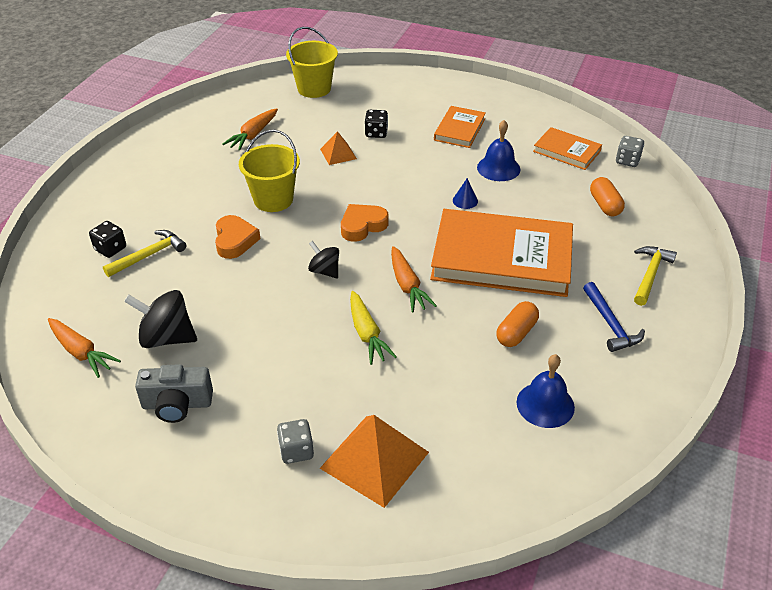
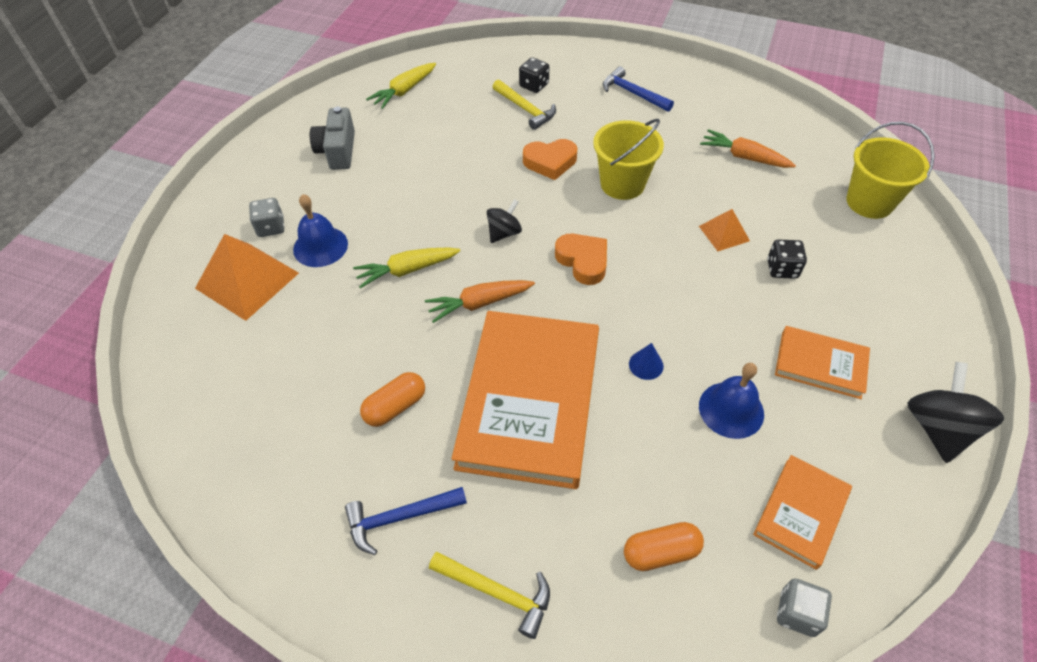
camera: 90 degrees right, 10 degrees up
(81, 352) = (404, 91): orange carrot -> yellow carrot
(148, 185) = (633, 93): none -> blue hammer
(166, 338) = (416, 135): black spinning top -> black spinning top (938, 428)
(516, 333) = (395, 407): orange capsule -> orange capsule turned 75 degrees counterclockwise
(545, 404) = (282, 426): blue bell -> blue bell (320, 246)

